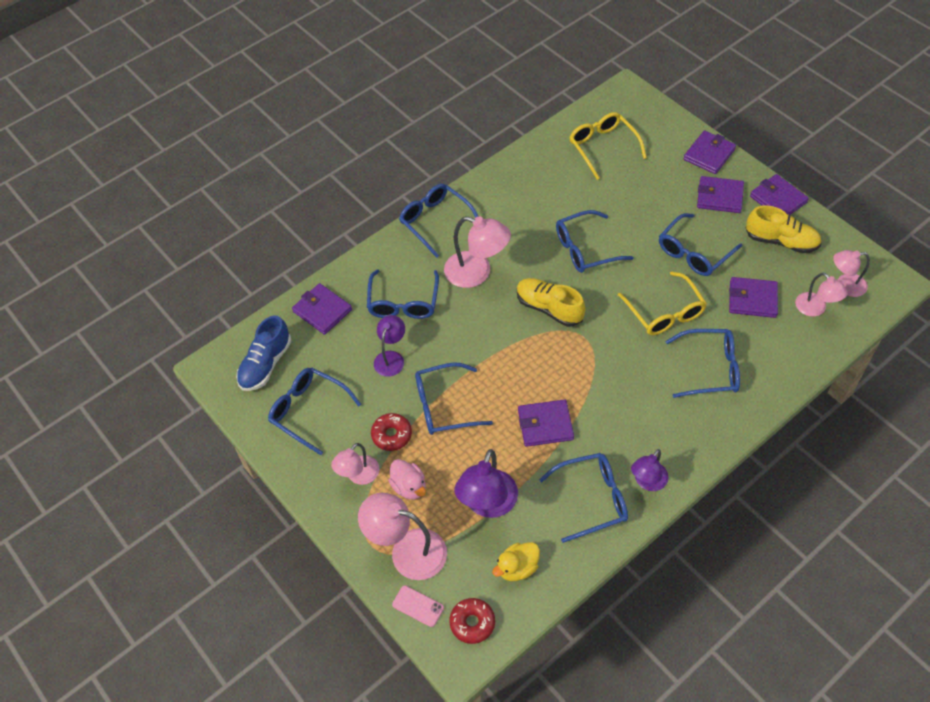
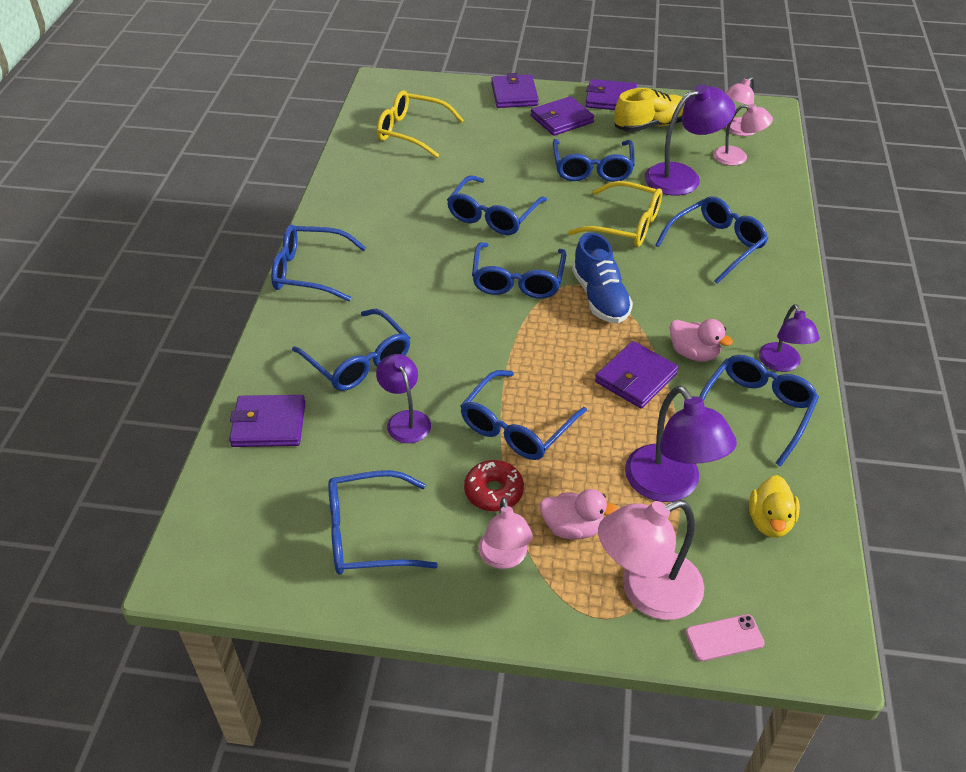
camera: 45 degrees left, 10 degrees down
(266, 364) = (255, 522): blue shoe -> blue shoe (600, 297)
(472, 623) = (795, 608): red donut -> none
(477, 273) = (408, 291): pink lamp -> none
(549, 308) = (518, 280): yellow shoe -> blue glasses
(599, 434) = (693, 353): none -> pink duck
(752, 299) = (682, 176): purple wallet -> purple lamp

